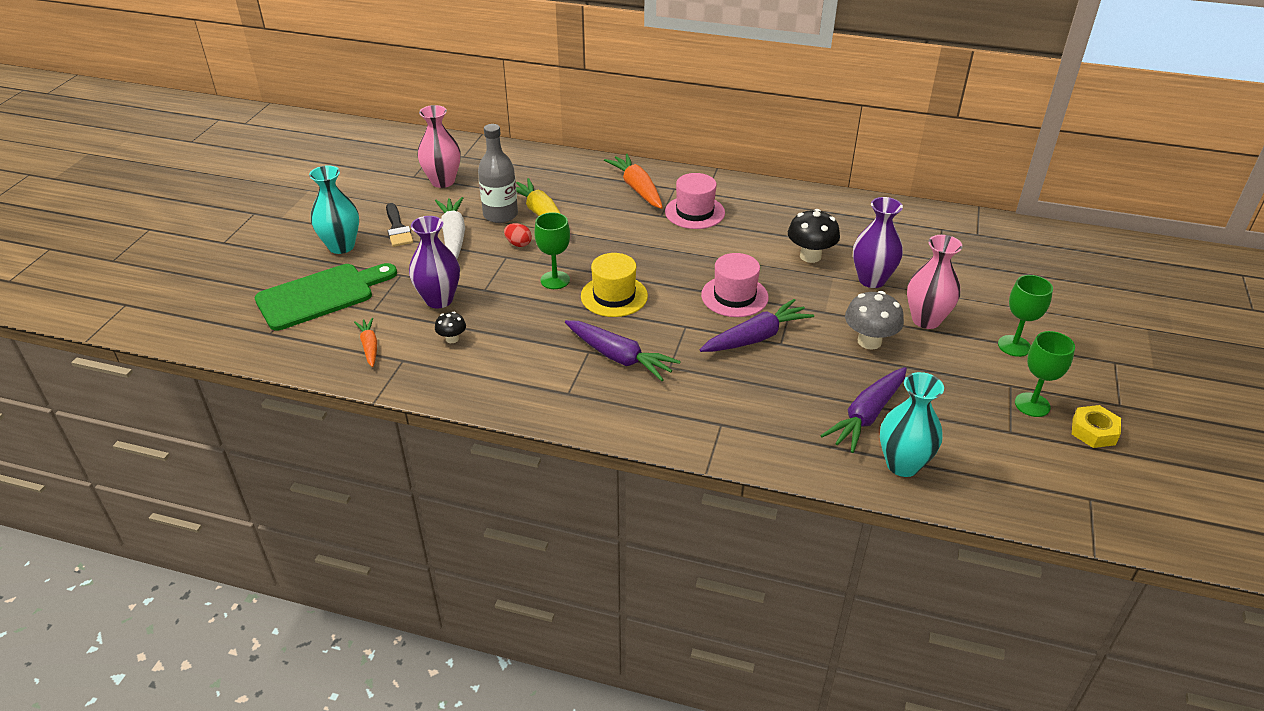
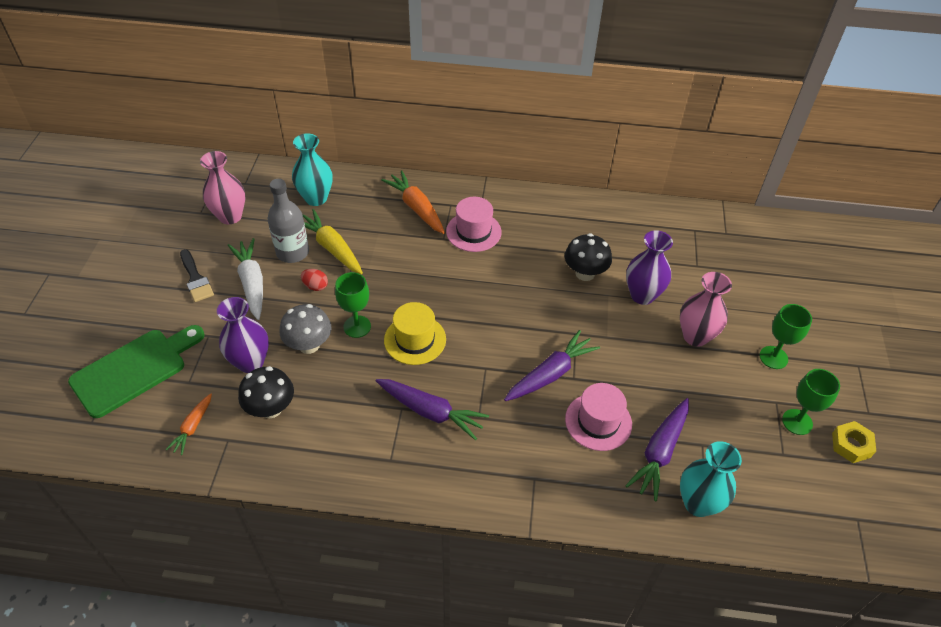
camera: 10 degrees left, 10 degrees up
(341, 246) = (144, 306): turquoise vase -> turquoise vase (316, 198)
(369, 346) = (193, 427): orange carrot -> orange carrot turned 135 degrees counterclockwise
(452, 339) = (271, 408): black mushroom -> black mushroom, size x1.83
(734, 296) = (524, 328): pink hat -> pink hat (598, 421)
(869, 341) = (650, 367): grey mushroom -> grey mushroom (309, 345)

